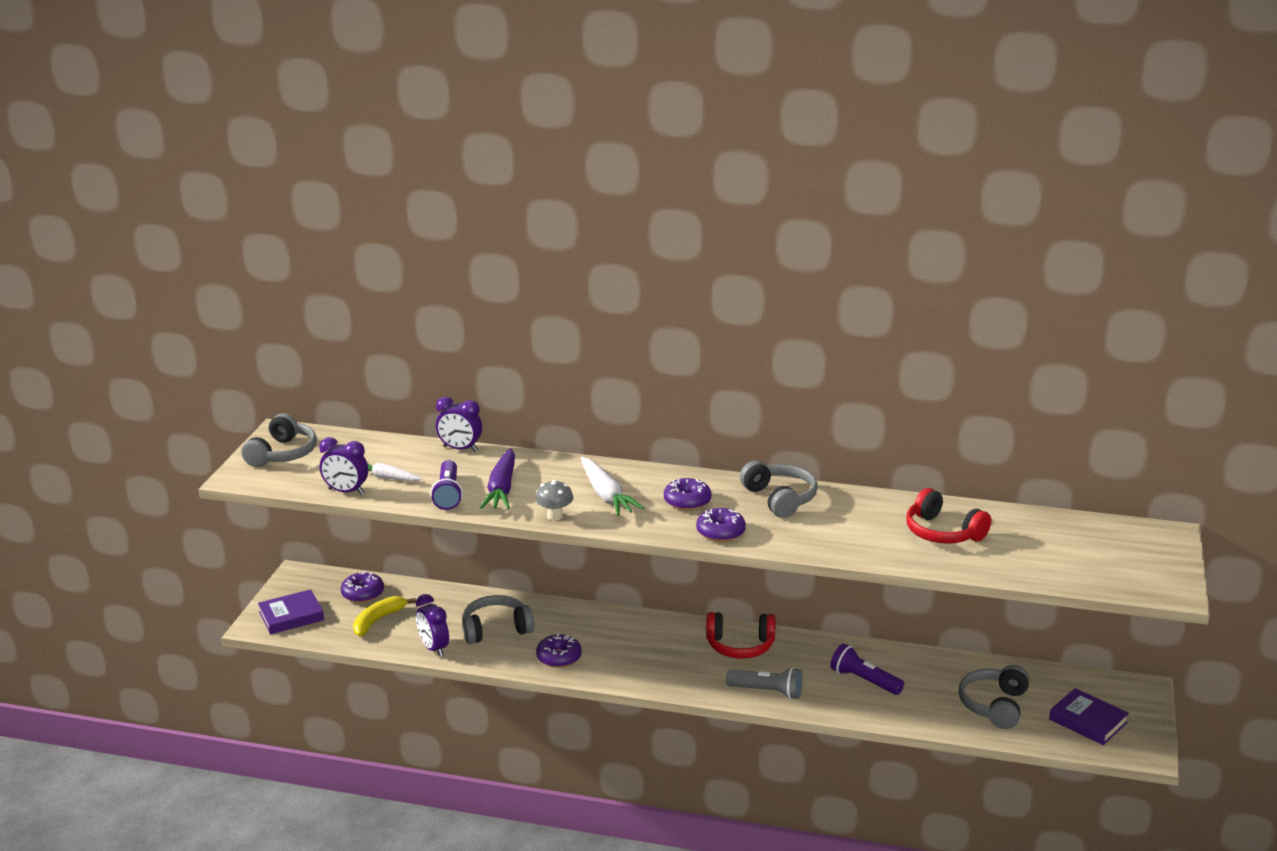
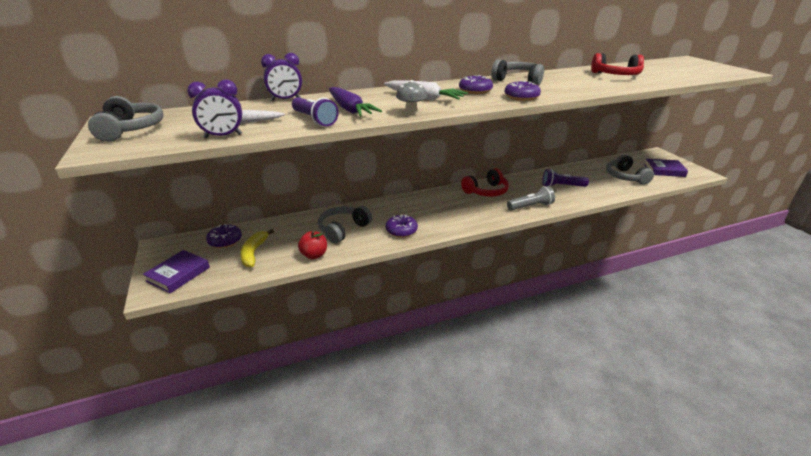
camera: 35 degrees left, 5 degrees up
(434, 648) = (314, 255): purple clock -> red apple

